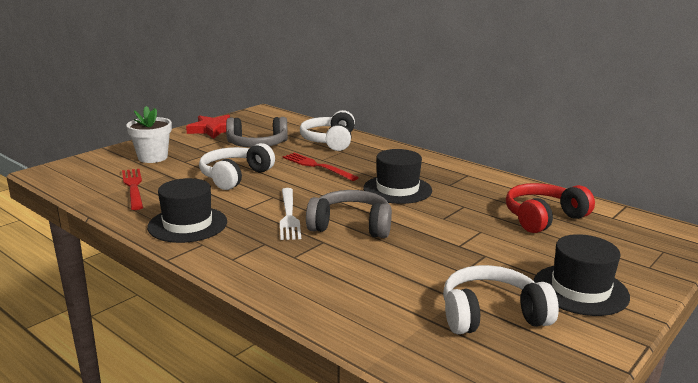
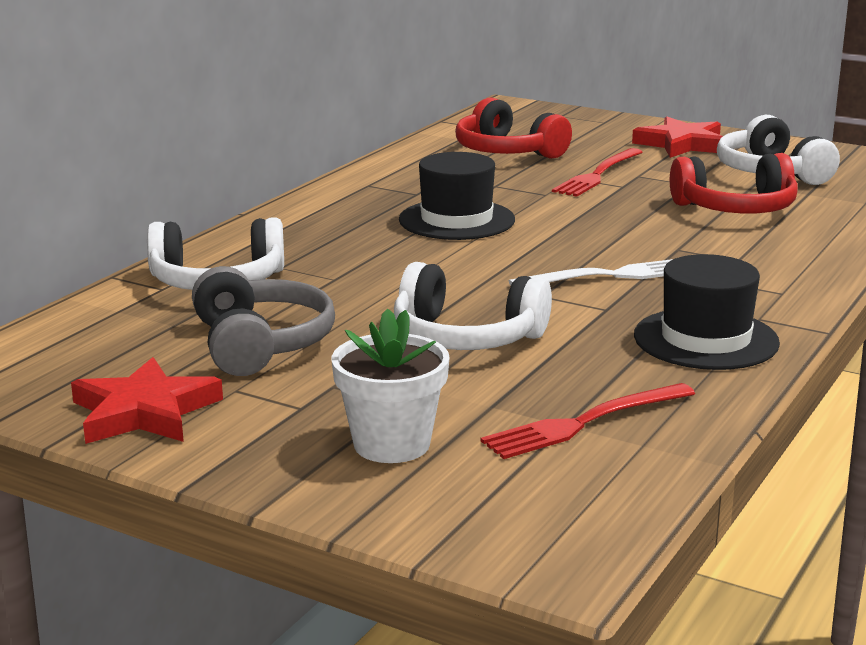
camera: 100 degrees left, 0 degrees up
(317, 166) = (375, 278): red fork -> red fork (597, 175)
(351, 226) = (614, 237): grey headphones -> none
(395, 277) = (736, 209): none -> red headphones
(580, 290) = (682, 144): black hat -> red star

